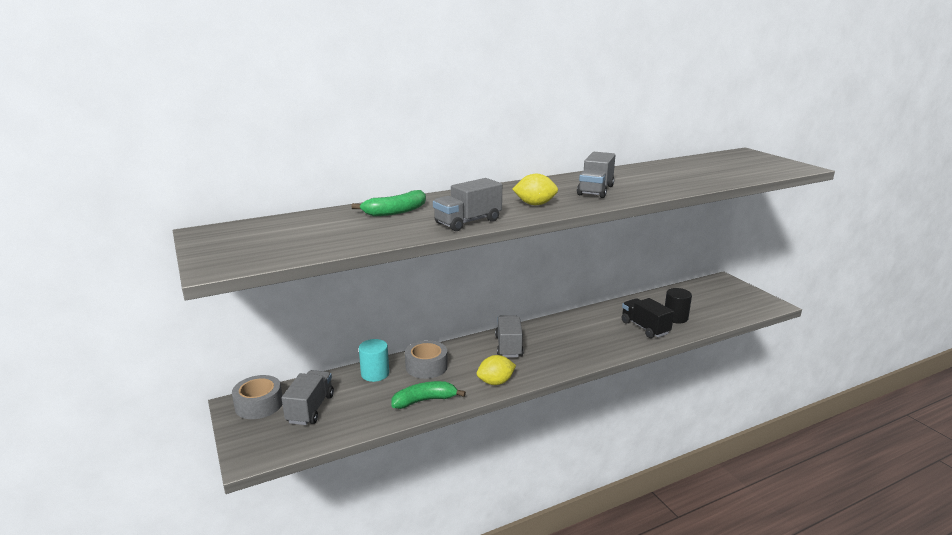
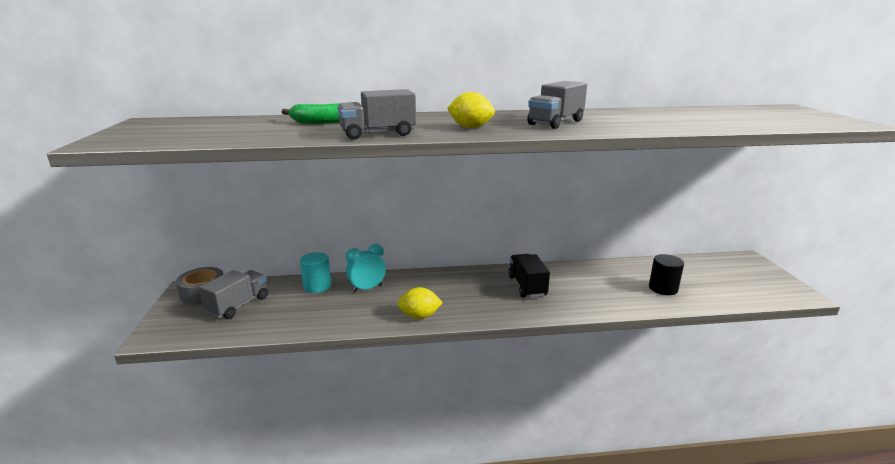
camera: 20 degrees right, 0 degrees up
(424, 400) = (339, 319): green banana -> none
(426, 366) = (367, 288): grey tape -> turquoise clock
(508, 346) = (459, 285): grey truck -> none
(645, 328) = (619, 292): black truck -> black truck (527, 286)

